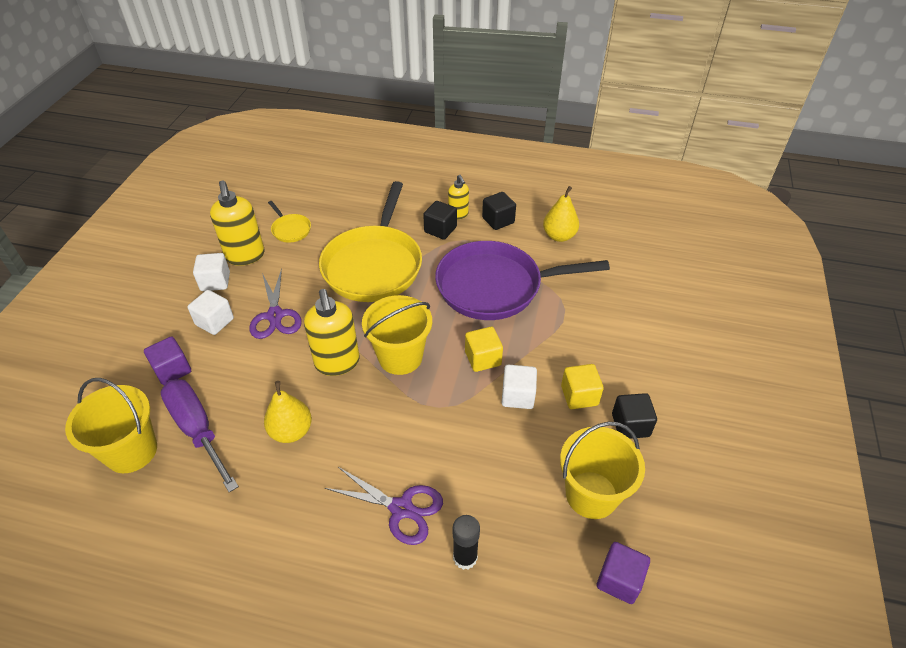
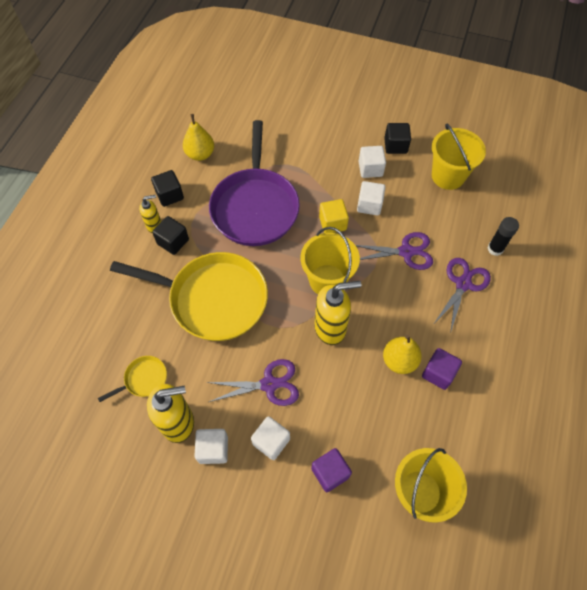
camera: 85 degrees left, 15 degrees up
(198, 430) = (397, 437): purple screwdriver -> none
(448, 438) = (406, 252): none -> purple scissors
(579, 396) = (370, 169): yellow cube -> white cube
(619, 580) = (502, 173): purple cube -> purple cube (438, 373)

